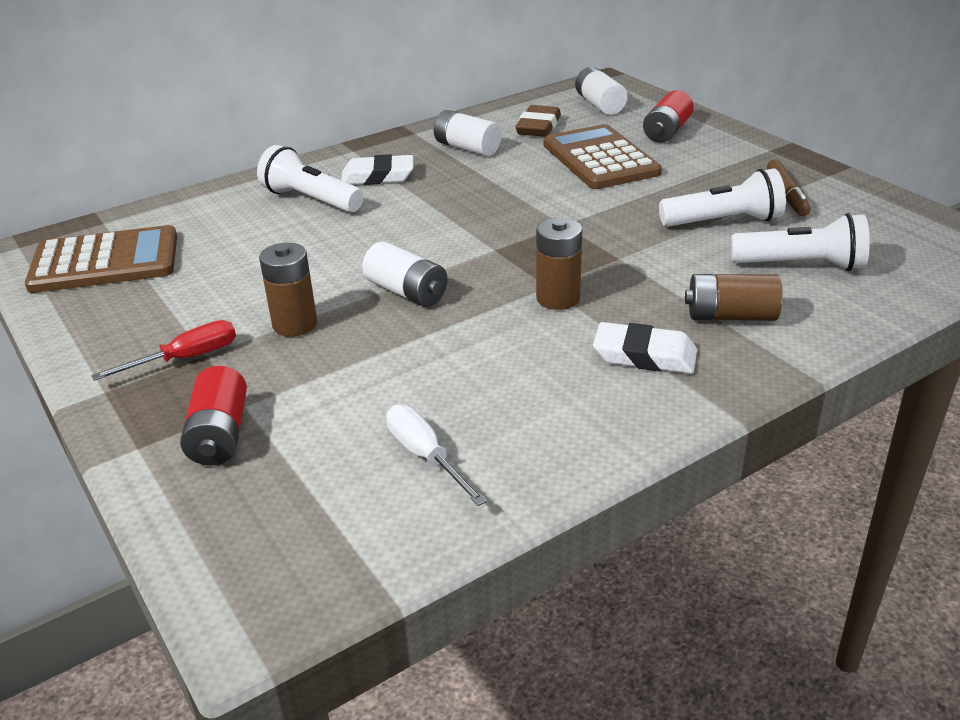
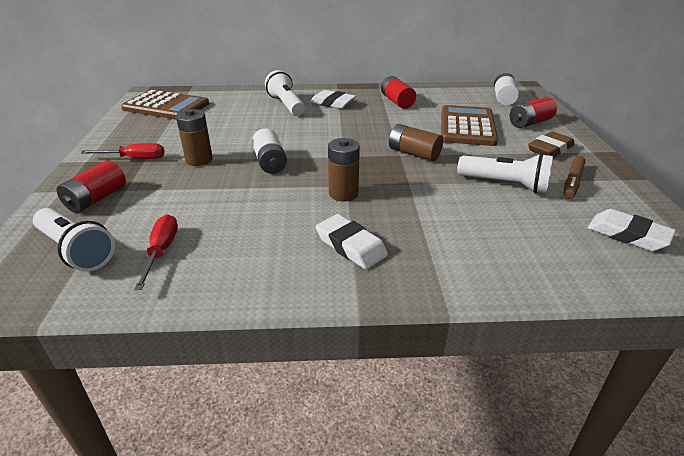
camera: 30 degrees right, 0 degrees up
(425, 456) = (161, 251): white screwdriver -> red screwdriver
(467, 148) = (397, 101): white battery -> red battery
(538, 127) = (451, 101): brown eraser -> brown eraser (550, 149)
(730, 316) = (437, 243): brown battery -> brown battery (414, 153)
(801, 265) = (529, 230): white flashlight -> white flashlight (76, 250)
(891, 236) = (627, 235): none -> white eraser

